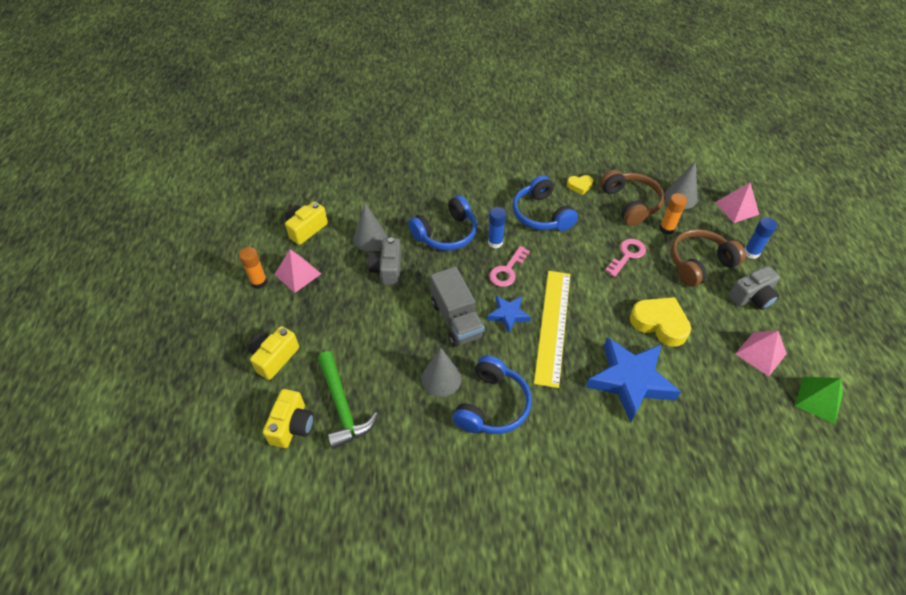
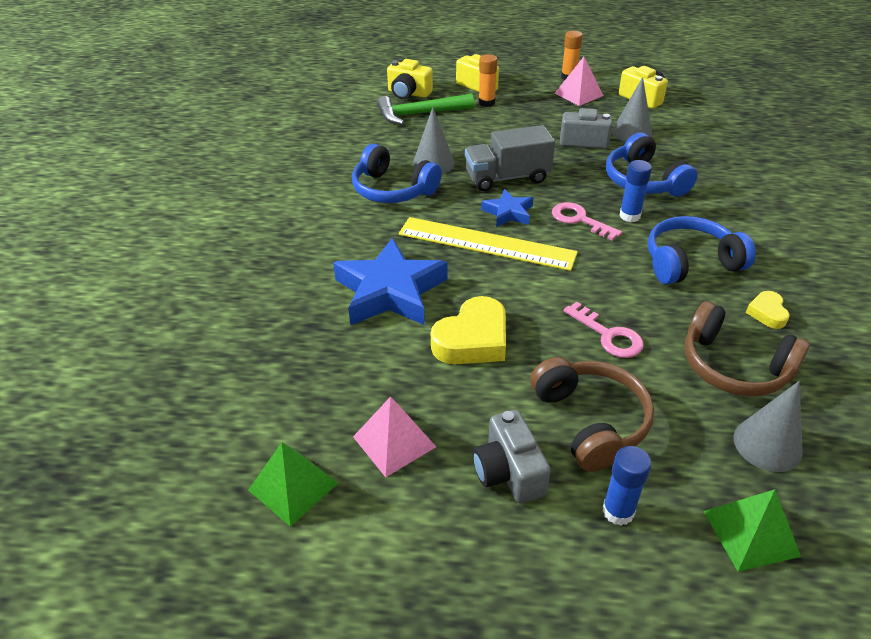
camera: 100 degrees right, 10 degrees down
(630, 203) = (734, 366): brown headphones -> brown headphones turned 45 degrees clockwise
(666, 229) = (674, 399): orange glue stick -> orange glue stick (486, 103)
(736, 208) = (750, 533): pink pyramid -> green pyramid

